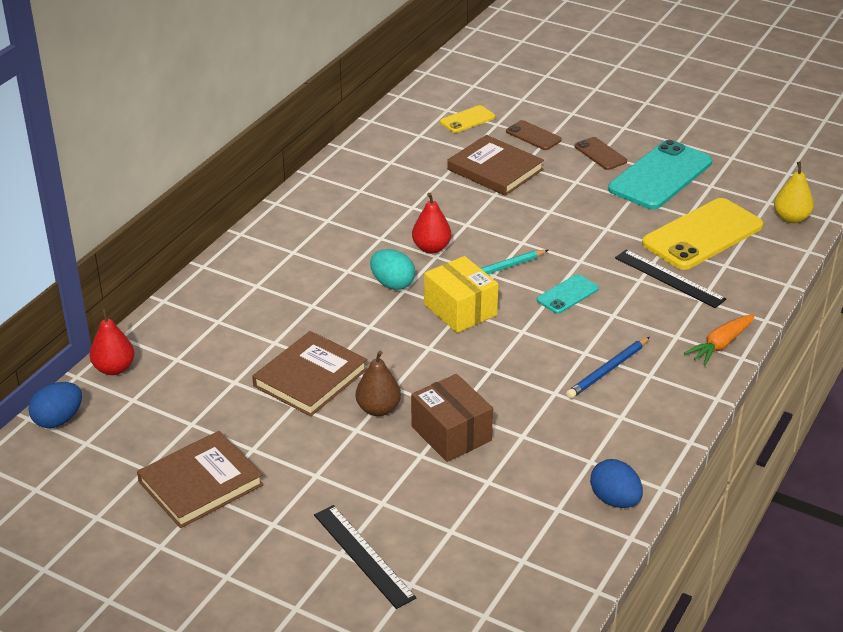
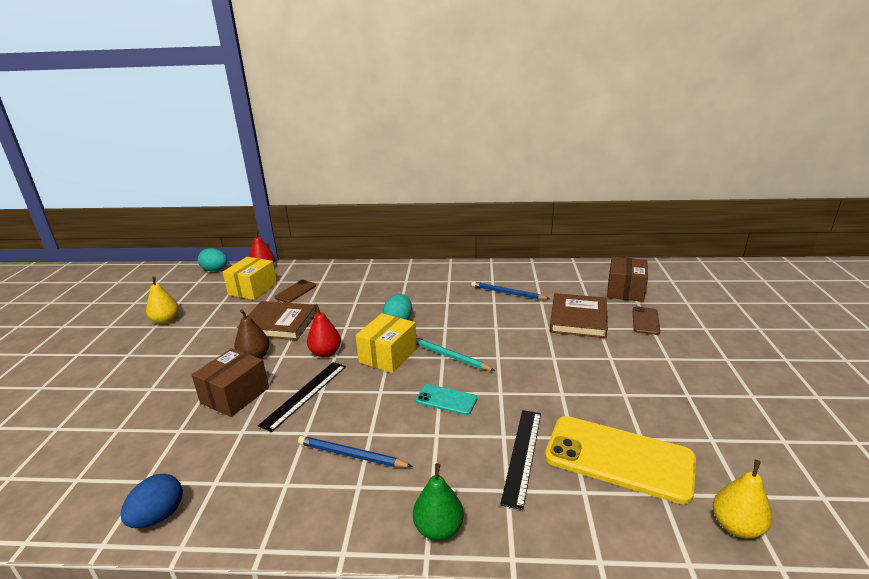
camera: 65 degrees right, 10 degrees down
(58, 420) = (215, 270): blue egg -> turquoise egg
(177, 388) = (253, 289): none -> yellow box
(200, 483) = (166, 321): brown book -> yellow pear
(363, 555) = (91, 398): black ruler -> black ruler (305, 394)
(400, 190) = (508, 293): none -> blue pencil
(431, 248) = (453, 323): red pear -> red pear (325, 353)
(467, 120) = (625, 290): yellow phone -> brown box
(600, 154) = (667, 358): brown phone -> brown phone (295, 291)
(660, 176) = (682, 401): turquoise phone -> none
(720, 345) = (438, 529): orange carrot -> green pear

